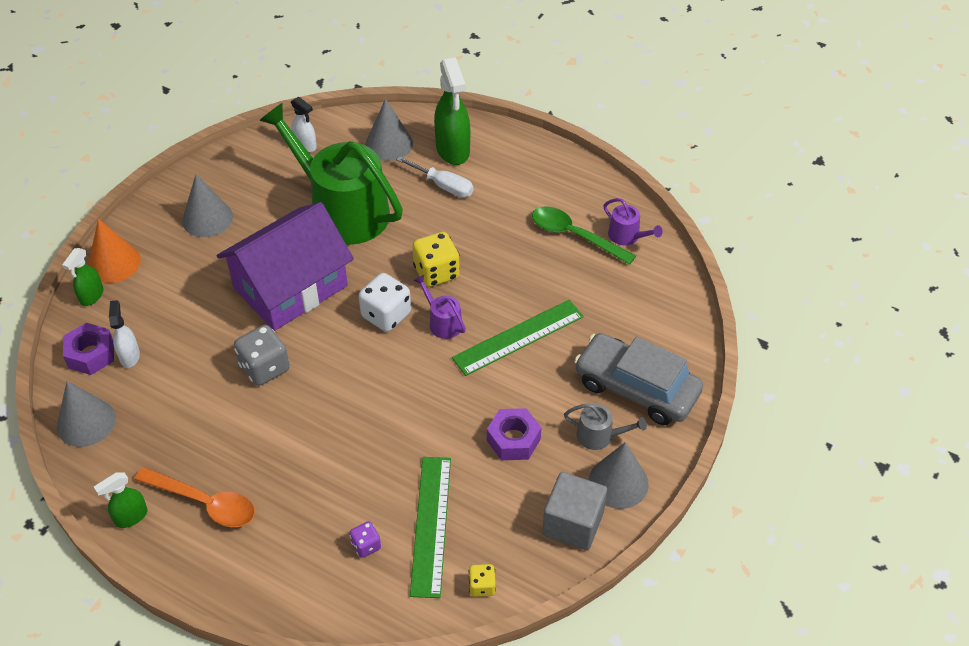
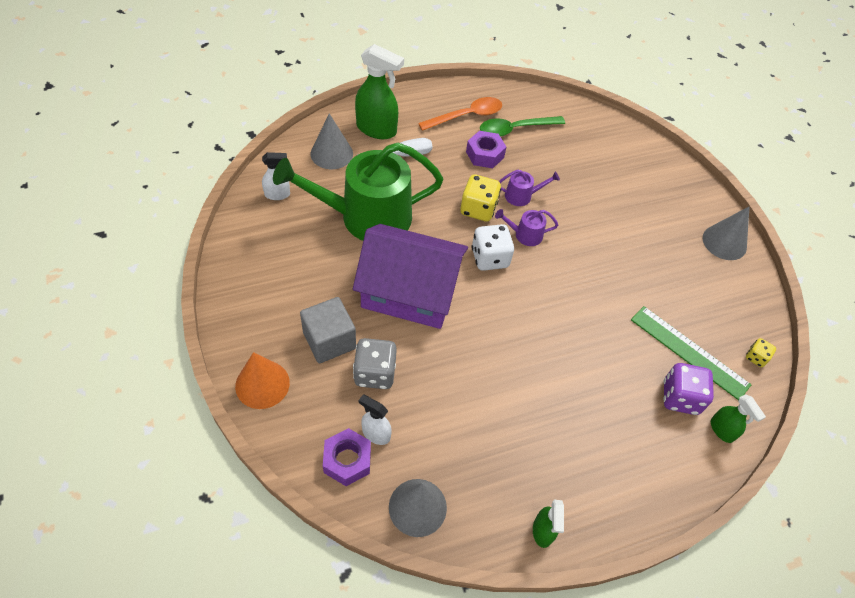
camera: 55 degrees left, 5 degrees up
(91, 296) = (282, 422): green spray bottle -> green spray bottle (722, 430)
(205, 503) = (569, 472): orange spoon -> orange spoon (467, 116)
(207, 218) = (284, 295): grey cone -> none
(265, 368) = (472, 355): grey dice -> grey dice (375, 373)
(291, 287) = (409, 291): purple house -> purple house turned 75 degrees counterclockwise
(366, 545) = (680, 397): purple dice -> purple dice, size x1.85
(513, 440) = (653, 266): purple nut -> purple nut (484, 155)
(518, 337) = (572, 209): green ruler -> none
(573, 523) = (739, 282): grey cube -> grey cube (329, 340)
(599, 436) = (683, 226): grey watering can -> none
(627, 236) = (539, 109): purple watering can -> purple watering can (521, 196)
(636, 388) = (660, 187): grey car -> none

